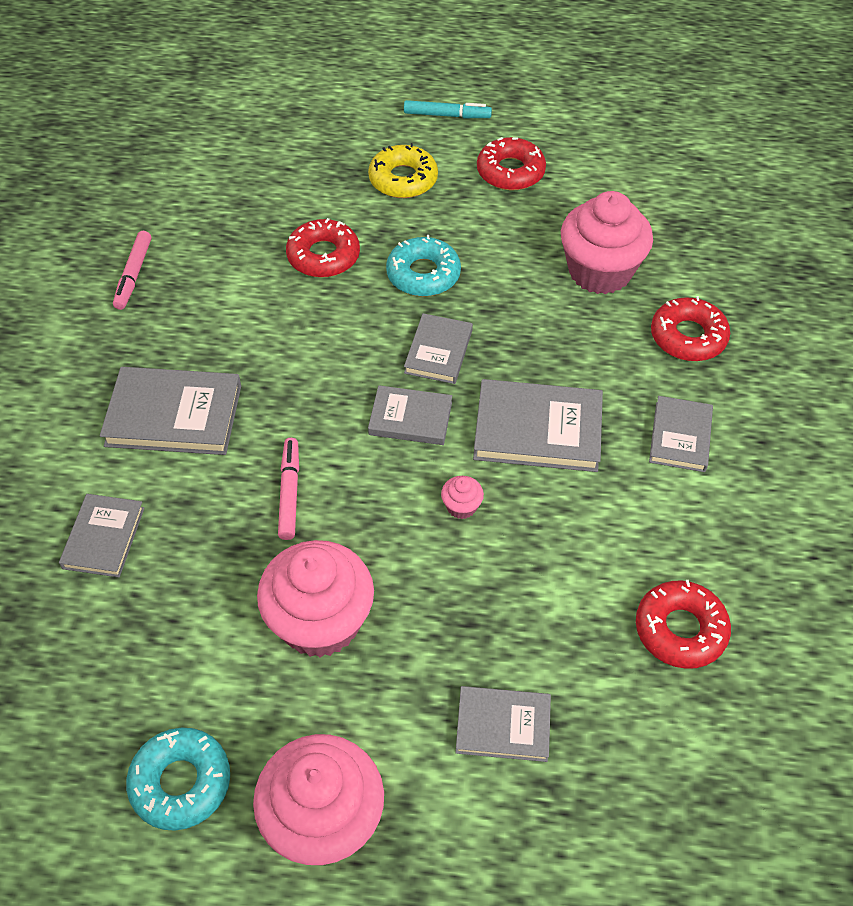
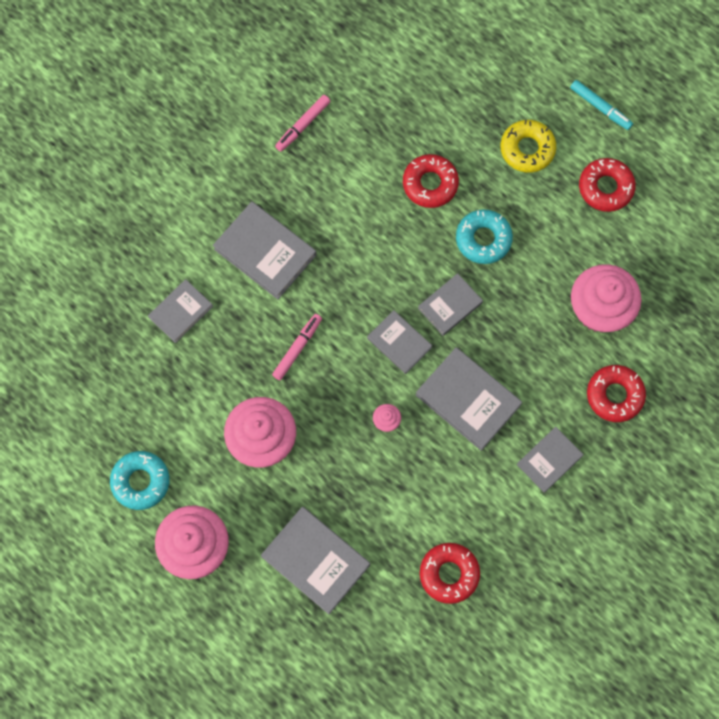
camera: 35 degrees right, 20 degrees up
(503, 726) = (315, 560): grey book -> grey book, size x1.60

